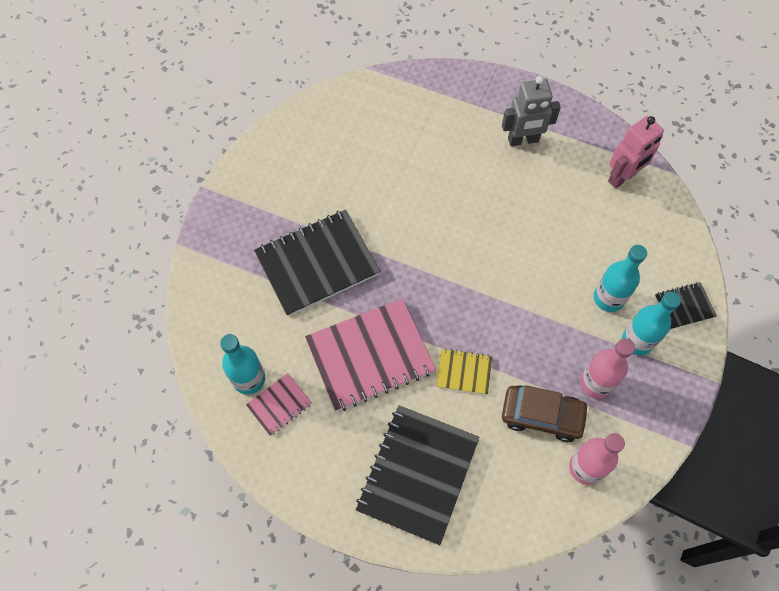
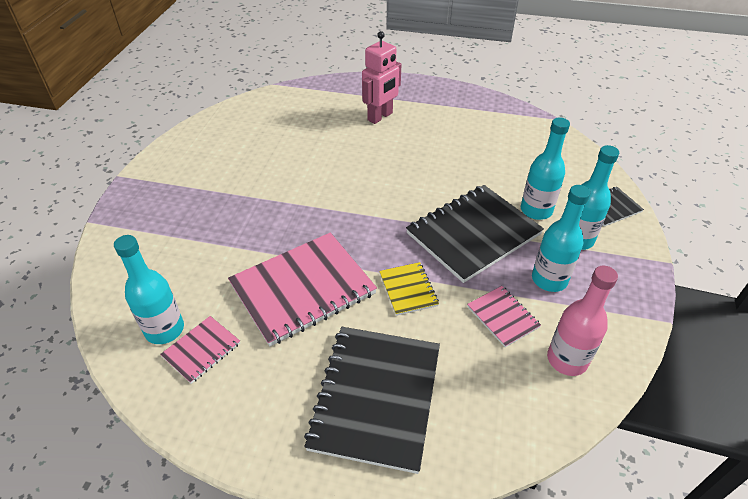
camera: 10 degrees left, 20 degrees down
(317, 264) = (238, 220): black notebook -> black notebook (473, 234)
(464, 372) = (408, 289): yellow notebook -> yellow notebook turned 75 degrees clockwise
(523, 140) = (421, 113): grey robot -> none
(542, 415) = (502, 317): brown car -> pink notebook
(596, 383) = (549, 280): pink bottle -> turquoise bottle
(622, 177) = (516, 127): pink robot -> pink robot (380, 117)

